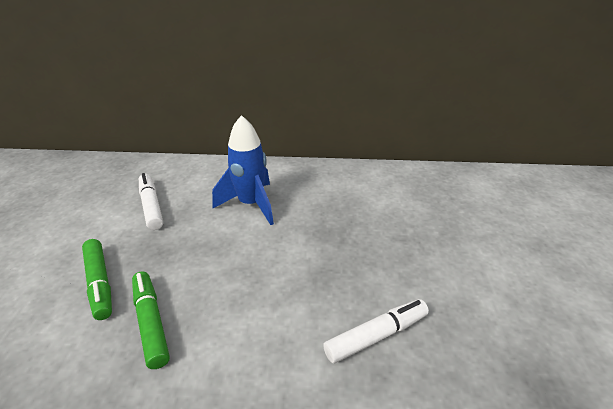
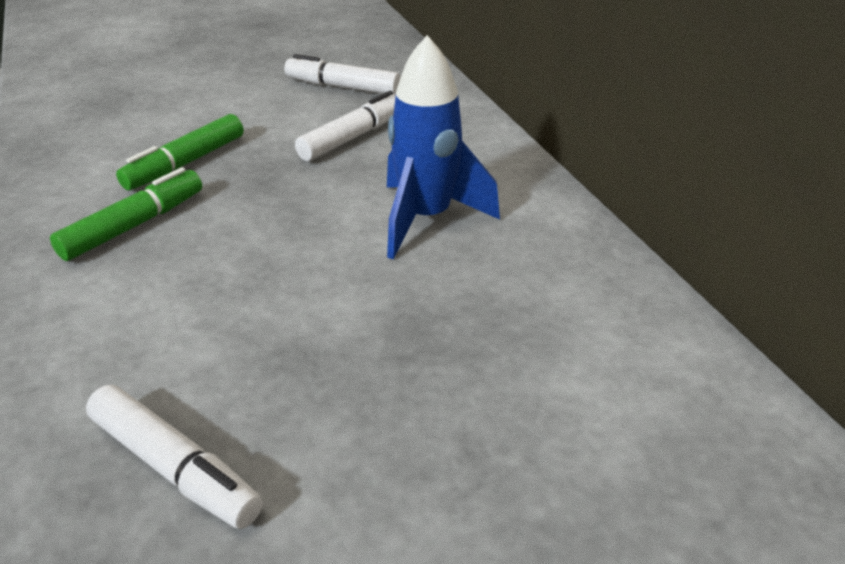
camera: 65 degrees right, 0 degrees up
(90, 194) = (343, 87): none -> white marker

